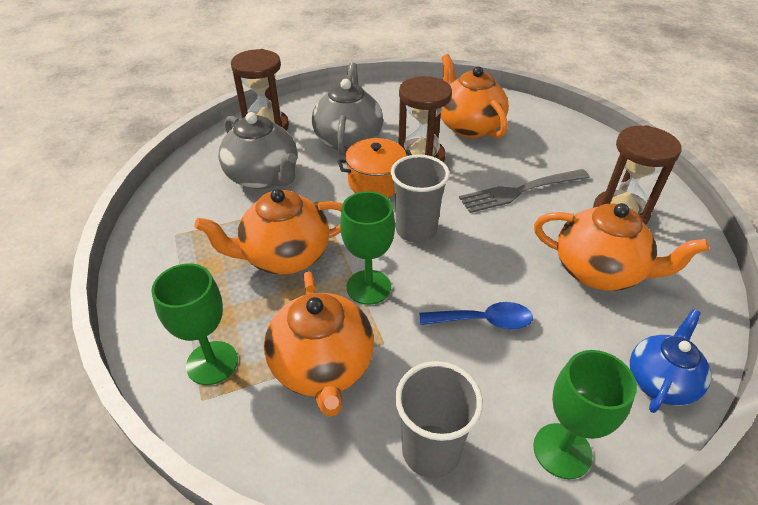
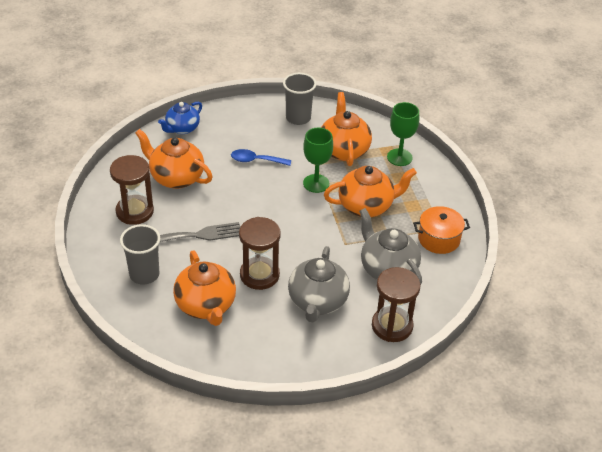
camera: 175 degrees left, 0 degrees up
(376, 182) = (300, 255): orange pot -> orange pot (439, 239)
(416, 230) = (279, 214): grey cup -> grey cup (144, 274)
(562, 450) = (242, 112): green goblet -> none

